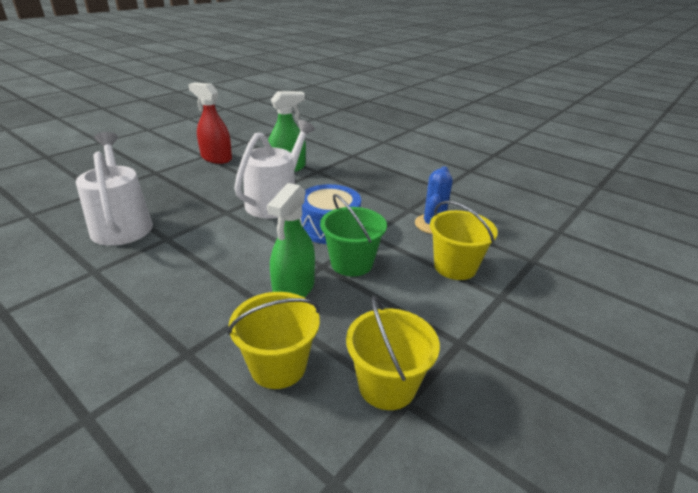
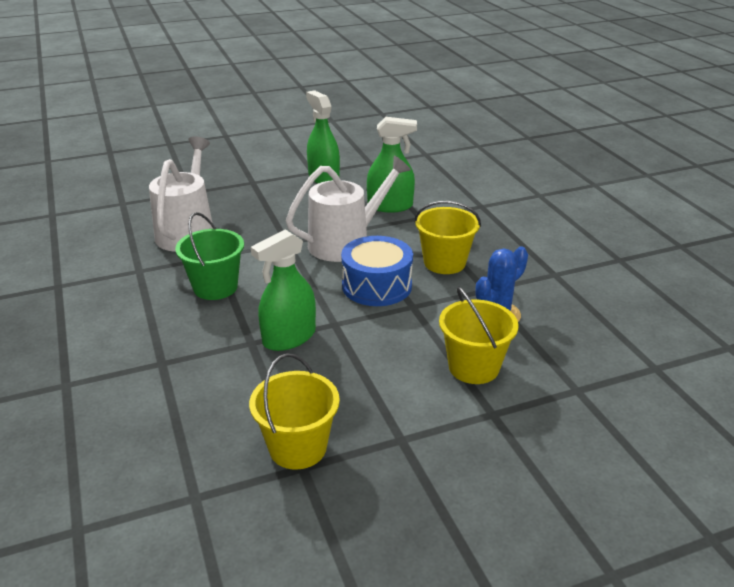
camera: 30 degrees right, 0 degrees up
(216, 158) = (323, 178): red spray bottle -> green spray bottle
(278, 366) = (222, 398): yellow bucket -> yellow bucket (444, 263)
(351, 263) = (365, 330): green bucket -> green bucket (215, 287)

